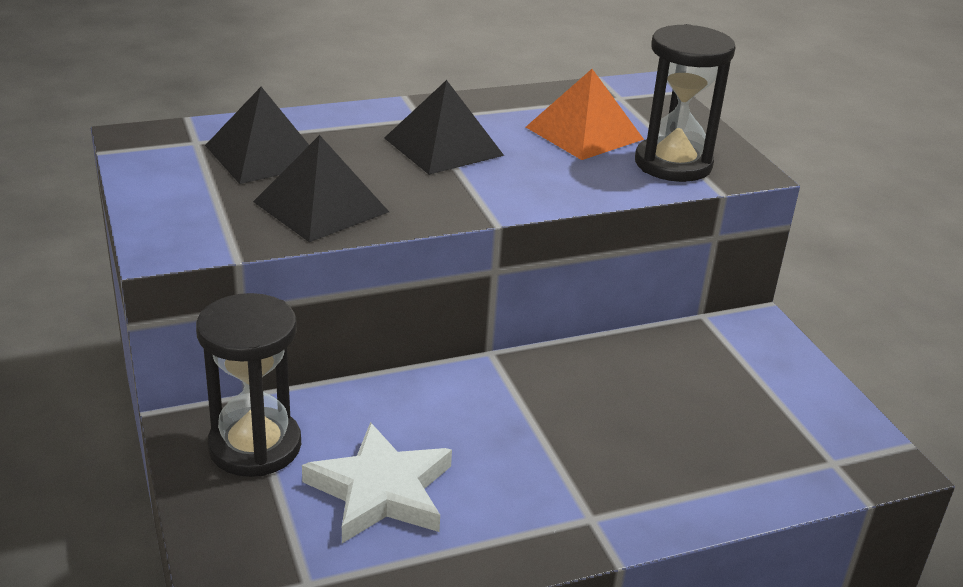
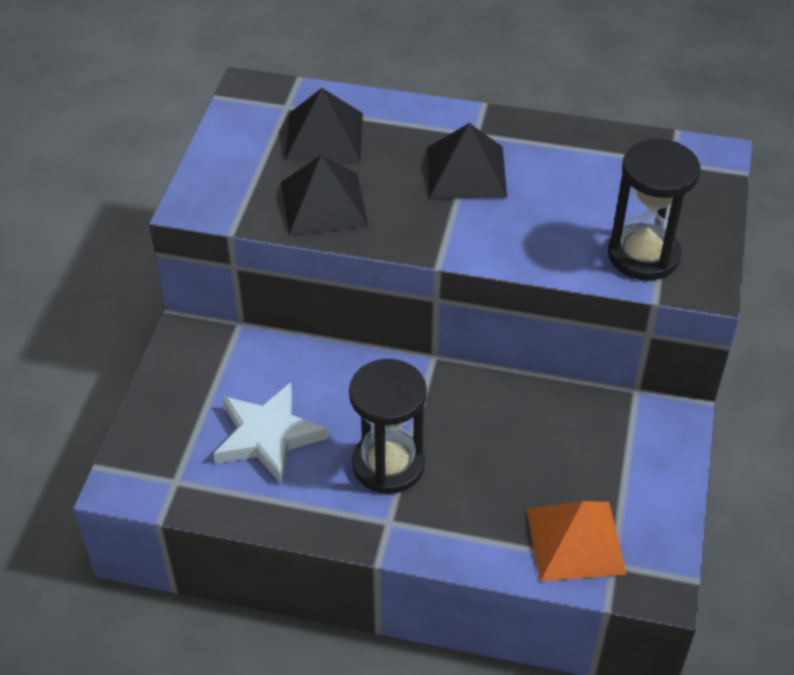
camera: 35 degrees right, 15 degrees up
(255, 446) = (215, 366): black hourglass -> black hourglass (388, 464)
(584, 133) = (598, 194): orange pyramid -> orange pyramid (575, 540)

